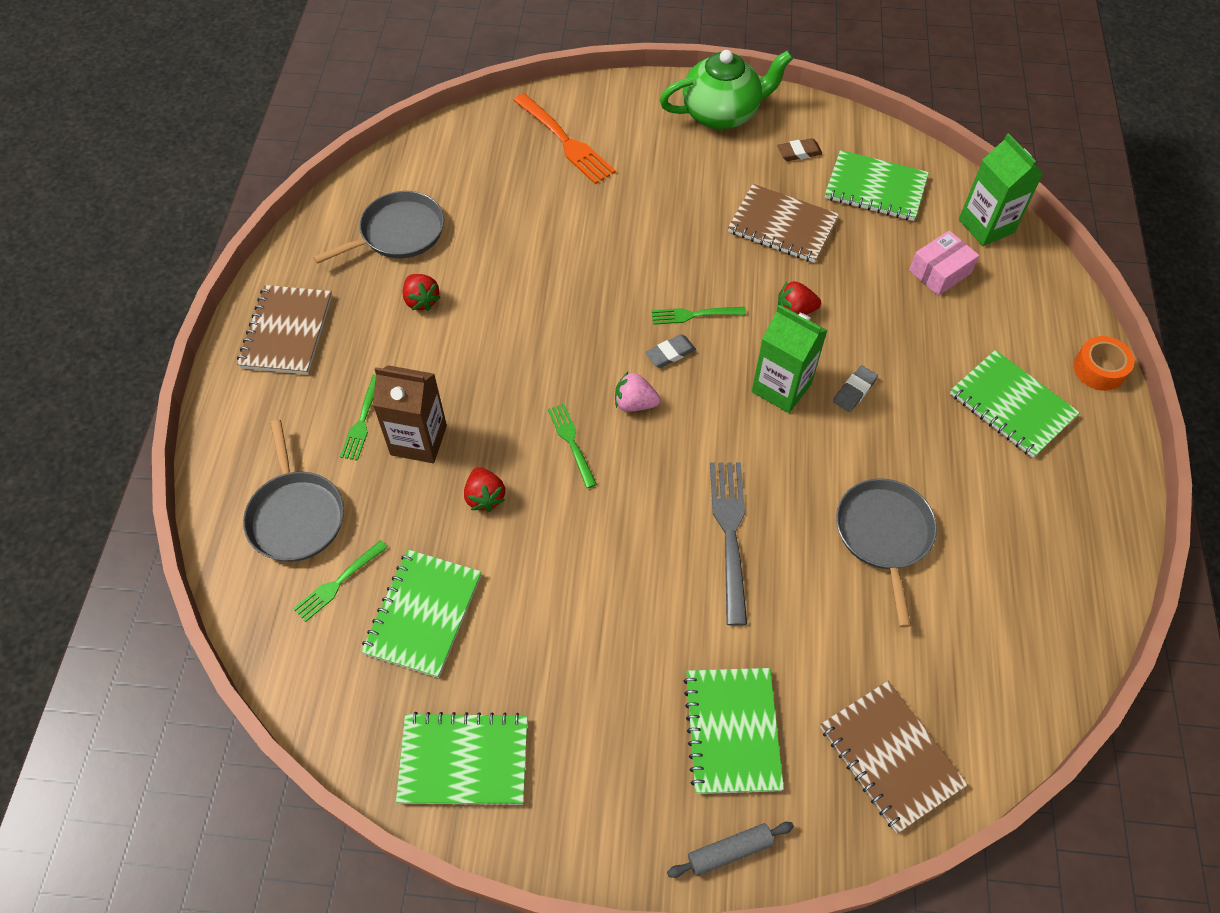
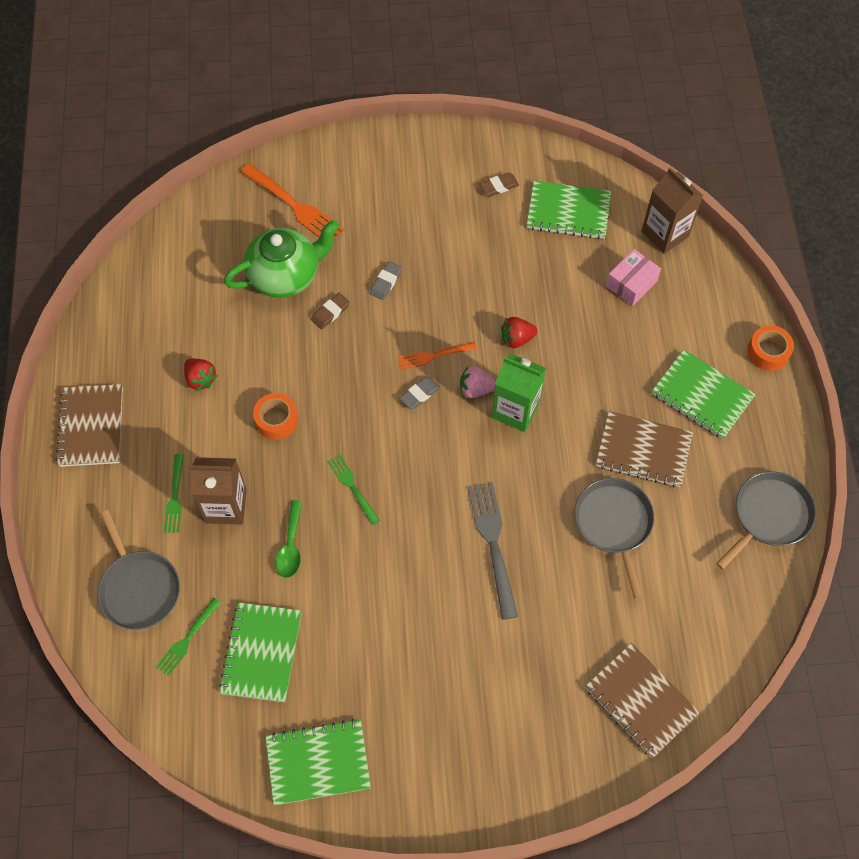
camera: 10 degrees left, 5 degrees up
(398, 233) = (166, 318): grey pan -> grey pan (769, 516)
(485, 497) = (291, 546): red strawberry -> green spoon
(498, 356) = (276, 420): none -> orange tape
(583, 253) = (330, 312): none -> brown eraser
(635, 403) = (398, 444): pink strawberry -> pink strawberry (475, 389)
(694, 315) = (433, 355): green fork -> orange fork
(722, 113) = (426, 157): green teapot -> green teapot (286, 275)
(729, 851) = (531, 794): grey rolling pin -> none
(732, 731) = (519, 703): green notebook -> none
(782, 226) = (494, 260): brown notebook -> brown notebook (643, 451)
(854, 391) = (575, 403): grey eraser -> grey eraser (386, 282)
(986, 226) = (665, 234): green carton -> brown carton

